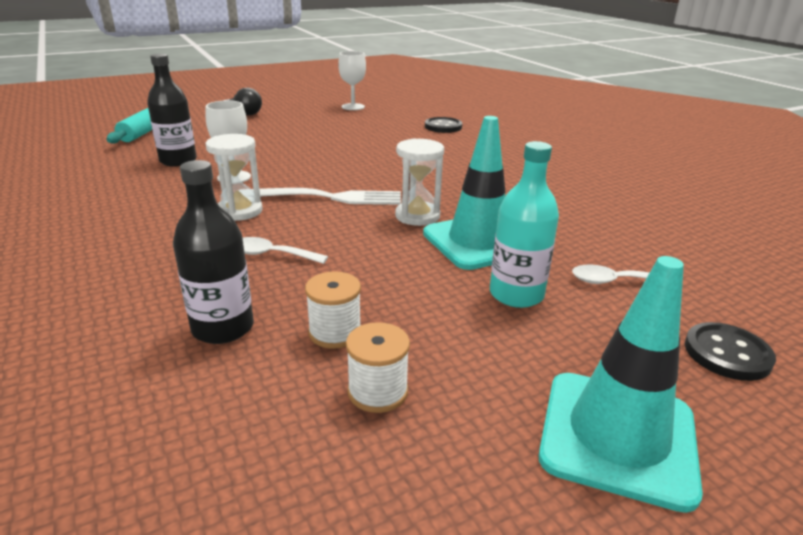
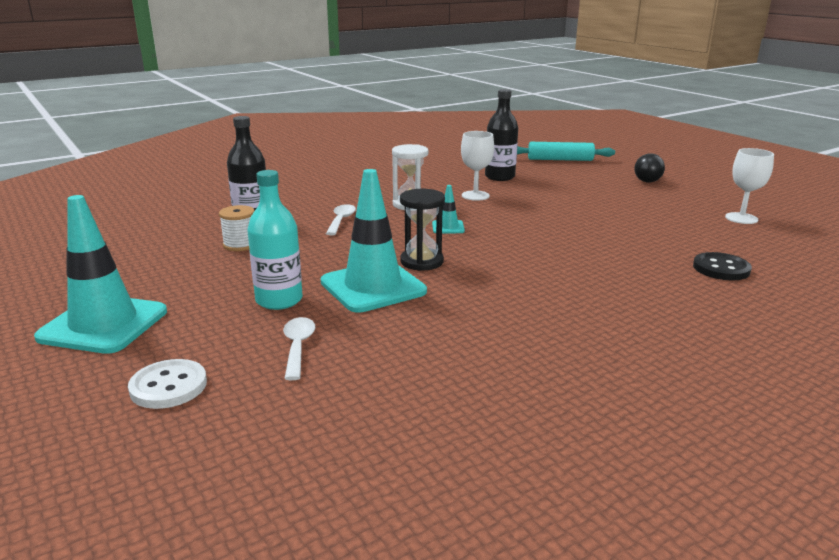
camera: 85 degrees right, 5 degrees down
(326, 198) = (448, 227): white fork -> turquoise traffic cone
(377, 391) = (178, 258): white spool -> none
(417, 216) = (422, 262): white hourglass -> black hourglass
(727, 353) = (168, 386): black button -> white button

